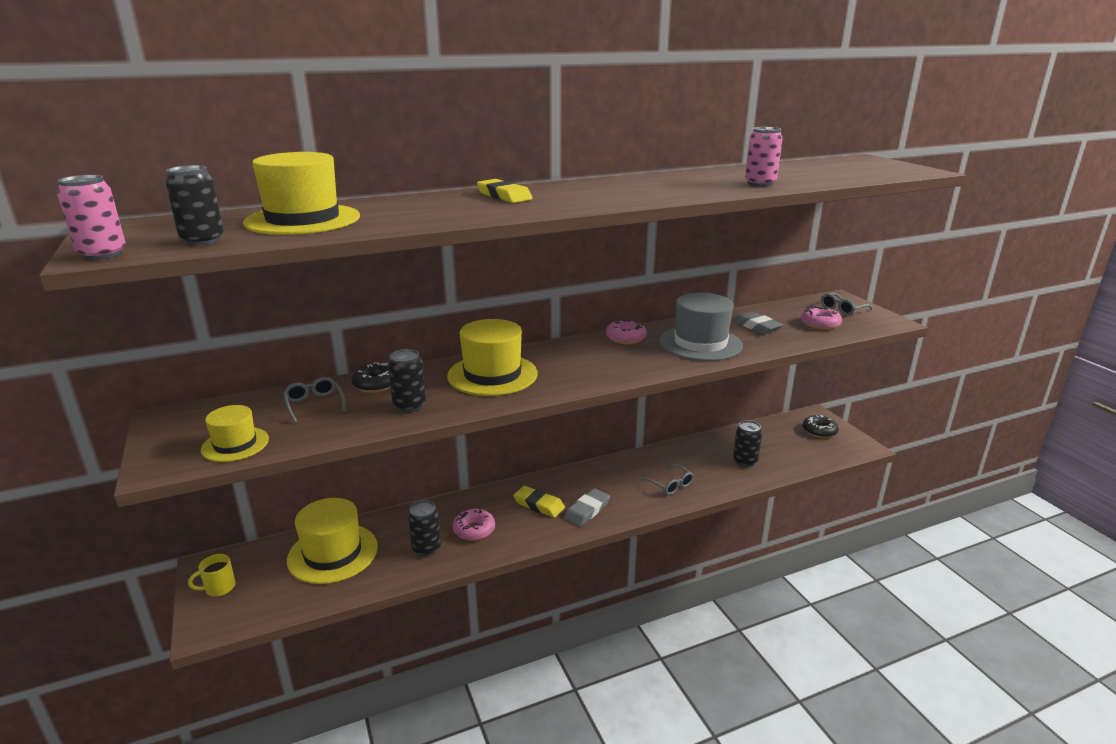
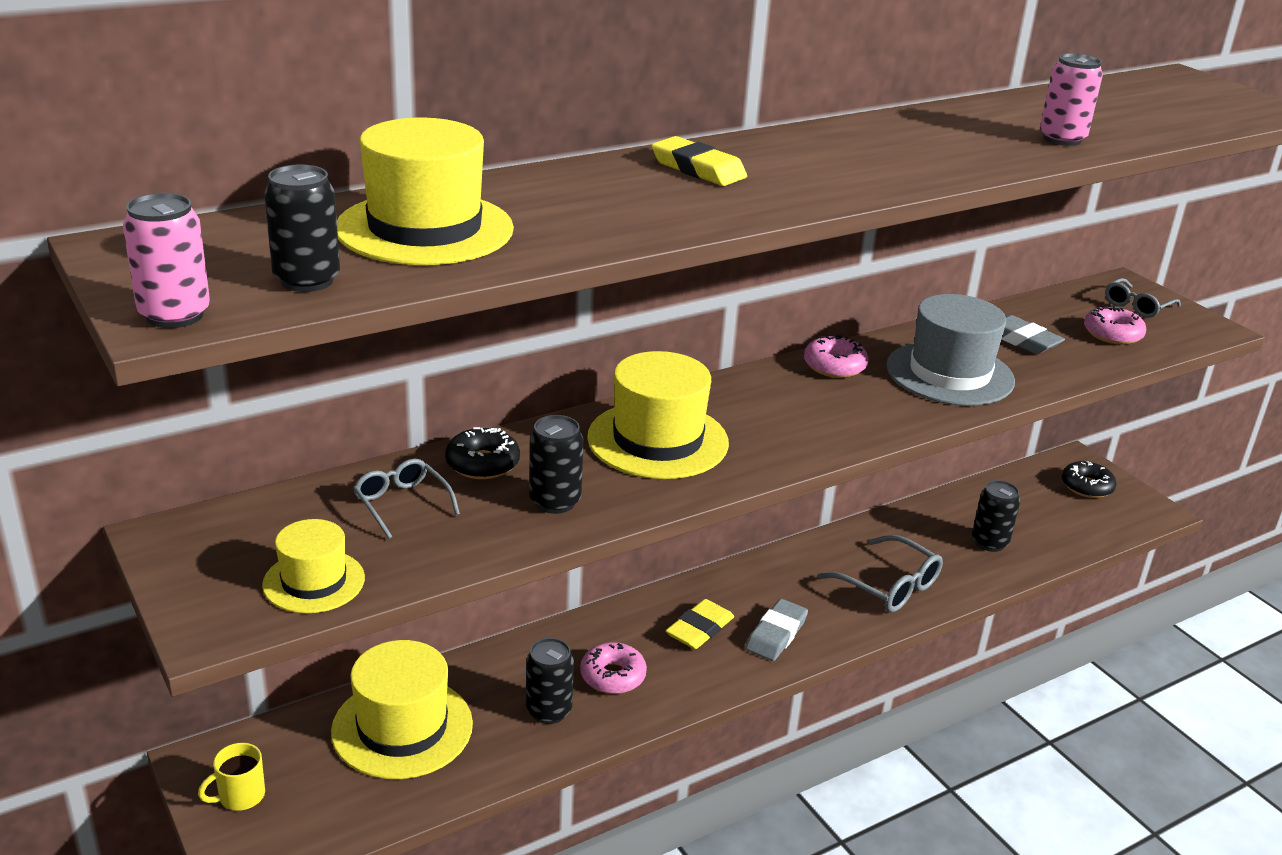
camera: 10 degrees left, 5 degrees up
(539, 505) = (699, 629): yellow eraser -> yellow eraser turned 75 degrees counterclockwise
(670, 485) = (889, 586): grey glasses -> grey glasses, size x1.54

